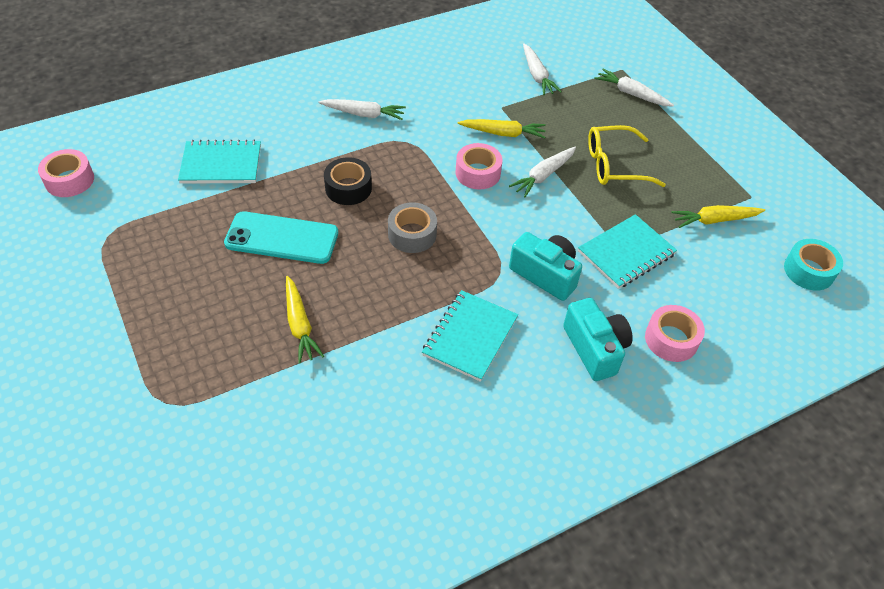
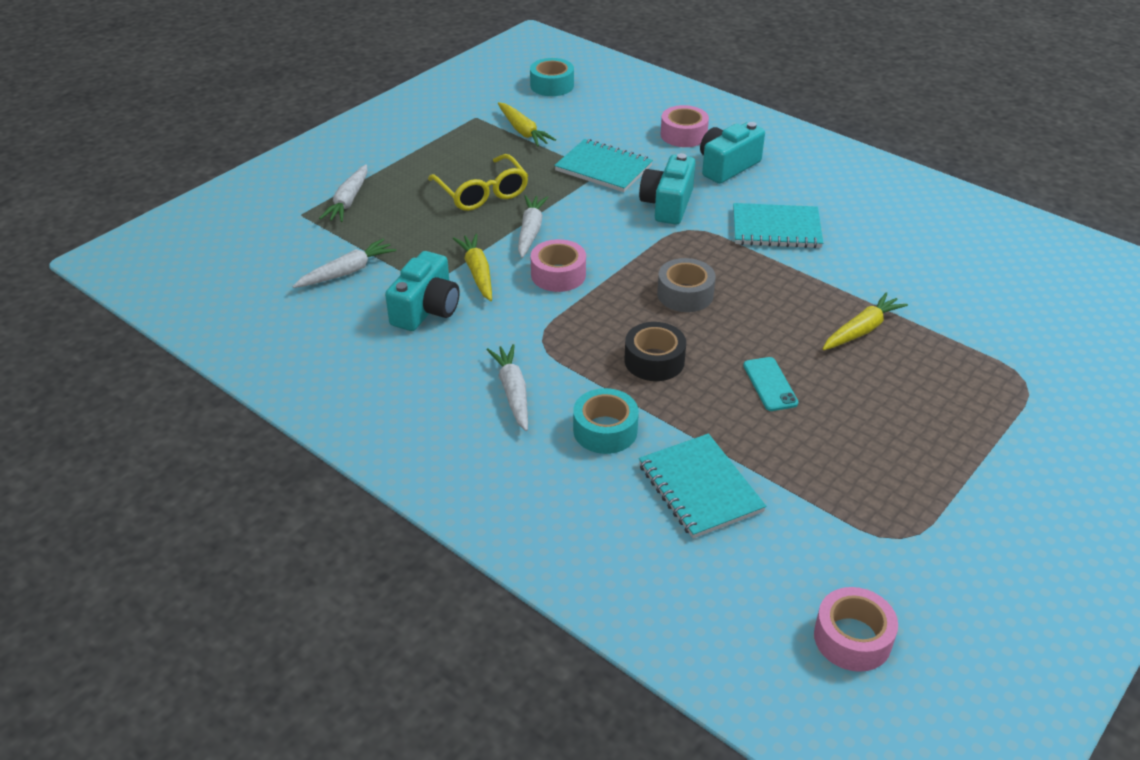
camera: 110 degrees left, 10 degrees down
(282, 238) = (770, 384): turquoise phone -> turquoise phone, size x0.55
(300, 142) = (605, 430): none -> turquoise tape
(473, 99) = (426, 309): none -> turquoise camera
(543, 175) = (530, 232): white carrot -> white carrot turned 105 degrees counterclockwise

